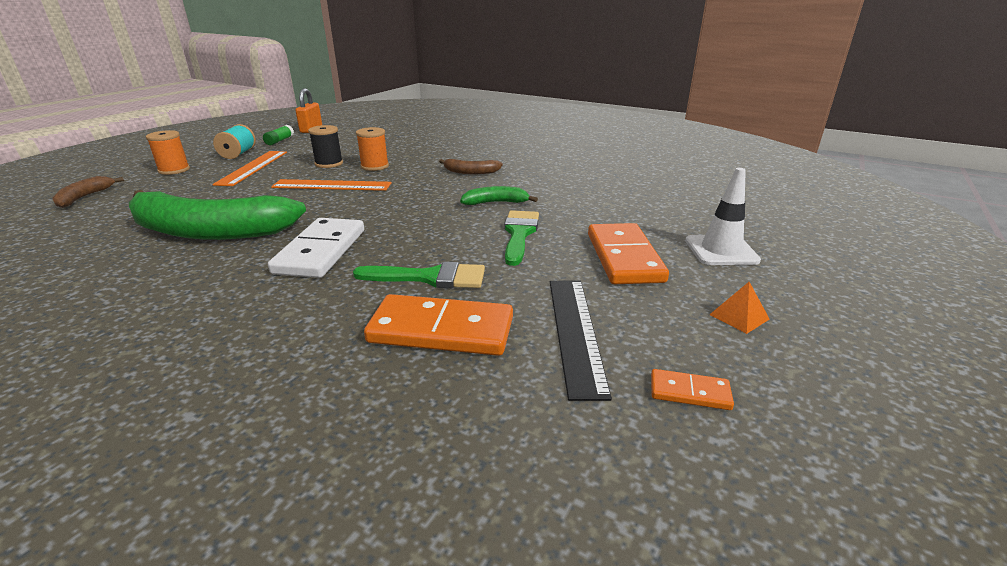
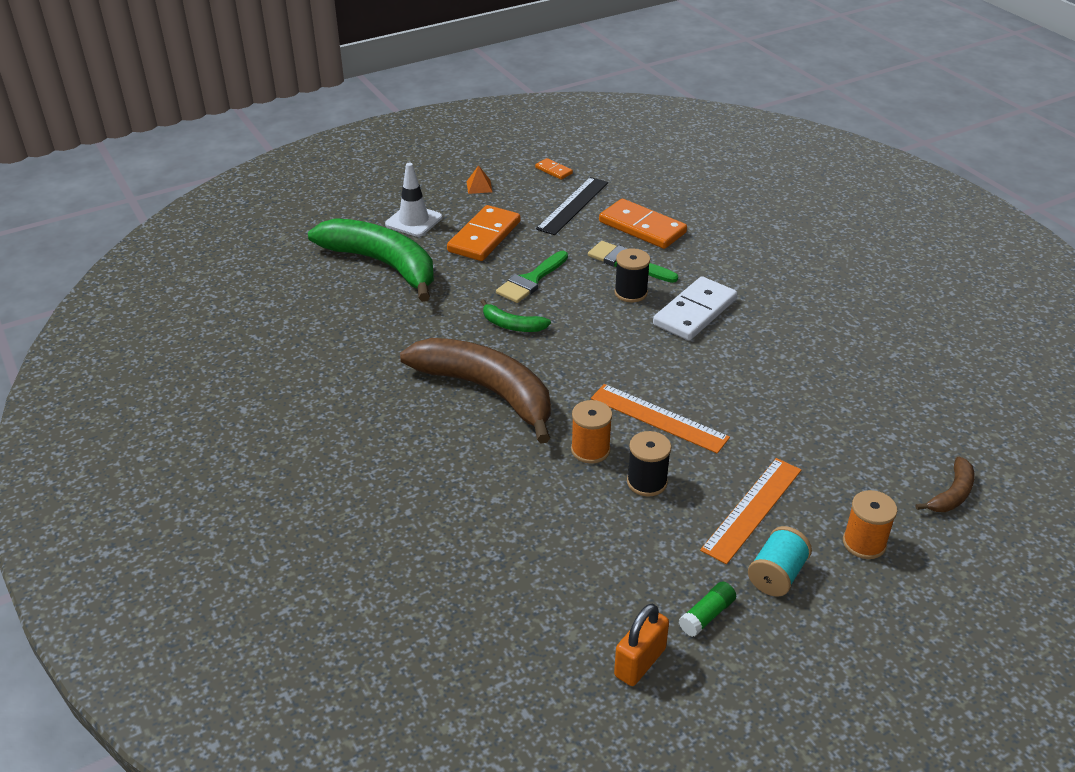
camera: 150 degrees left, 10 degrees up
(209, 231) = (789, 370): green banana -> green banana (383, 264)
(404, 250) = (630, 293): none -> black spool
(470, 172) = (487, 391): brown banana -> brown banana, size x2.29

